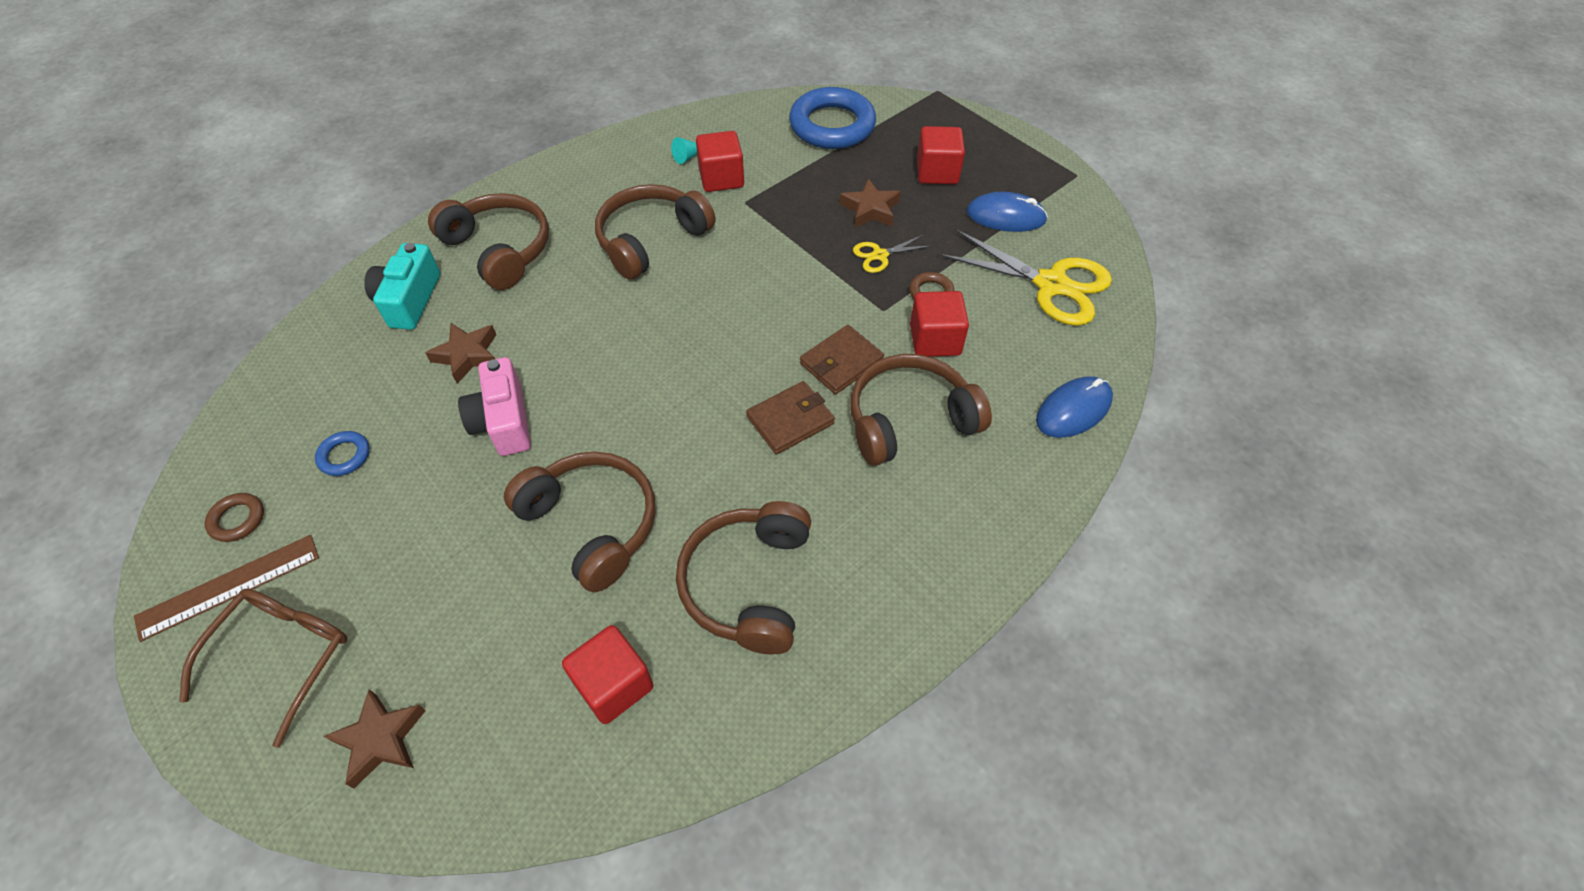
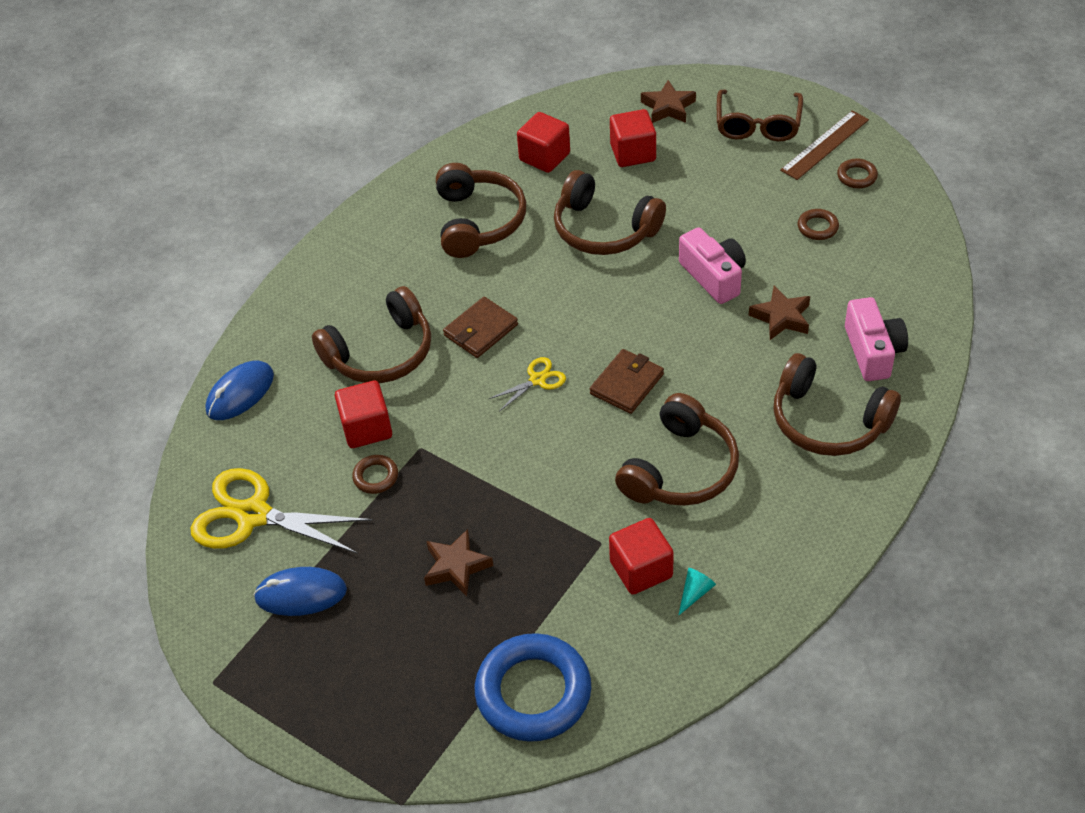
camera: 170 degrees right, 5 degrees down
(344, 456) = (817, 227): blue ring -> brown ring
(409, 300) = (873, 351): turquoise camera -> pink camera
(841, 362) = (449, 387): brown wallet -> brown wallet (626, 384)
(880, 255) = (435, 508): yellow scissors -> yellow scissors (537, 380)
(937, 172) = (386, 643): red cube -> red cube (633, 153)

